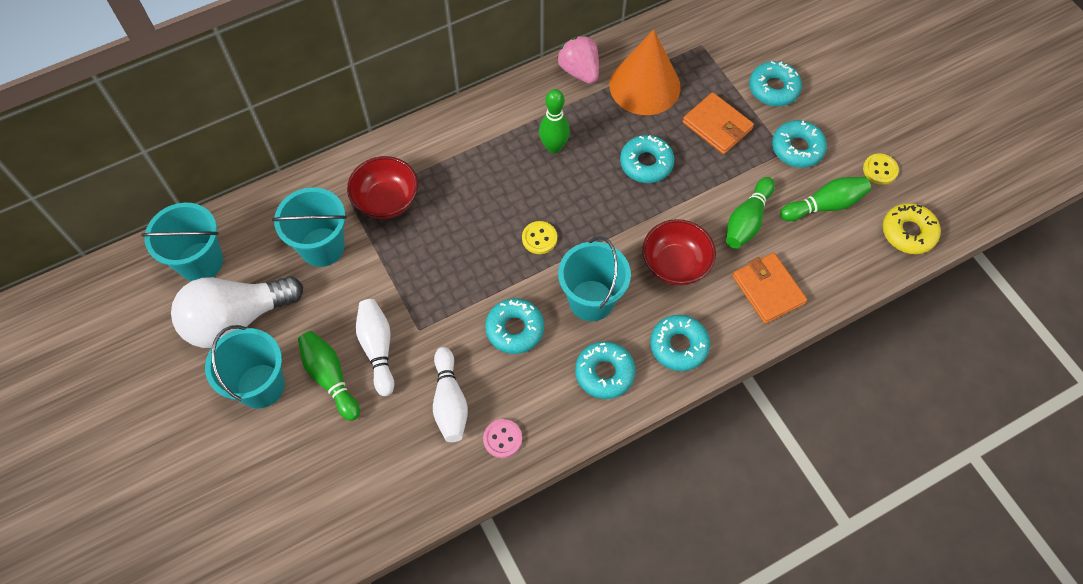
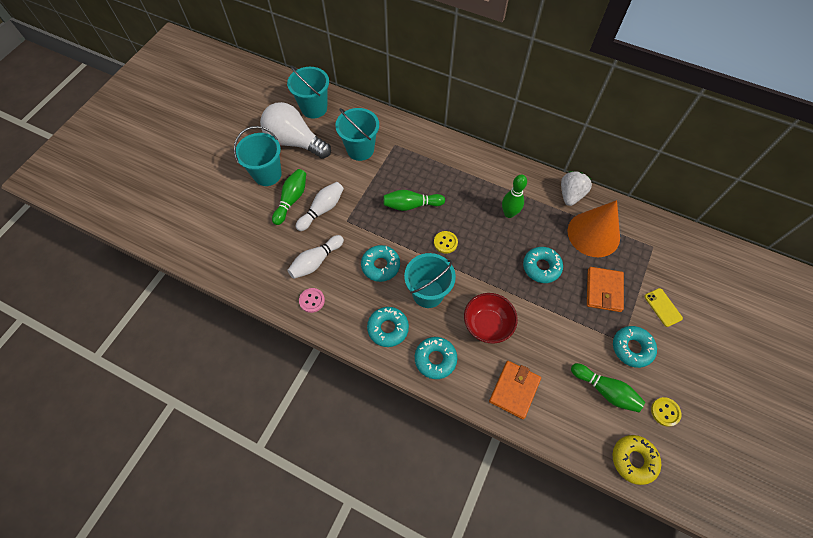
camera: 55 degrees right, 0 degrees up
(386, 201) = (409, 159): red bowl -> none
(579, 71) = (570, 195): pink strawberry -> white strawberry
(747, 221) = (552, 348): green bowling pin -> green bowling pin (411, 205)
(773, 88) = (662, 307): turquoise donut -> yellow phone

